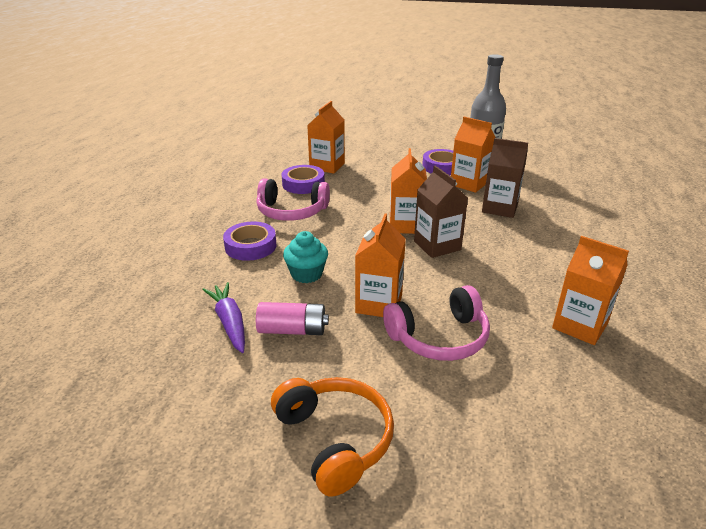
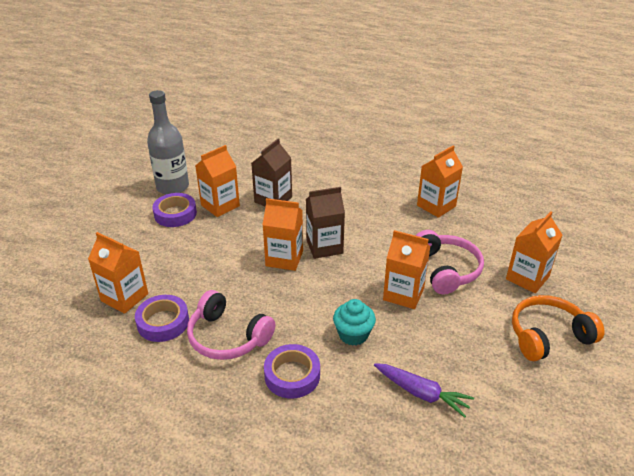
camera: 80 degrees left, 5 degrees up
(229, 322) = (422, 393): purple carrot -> purple carrot turned 135 degrees counterclockwise
(291, 211) = (227, 337): pink headphones -> pink headphones turned 105 degrees clockwise
(292, 330) = (434, 350): pink battery -> none
(458, 423) = (527, 278): none -> orange carton

